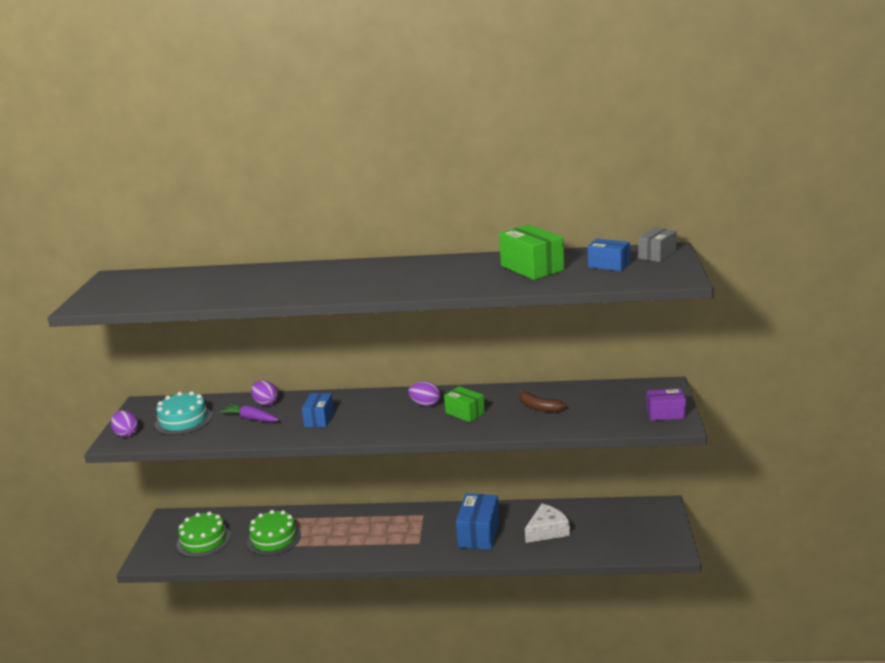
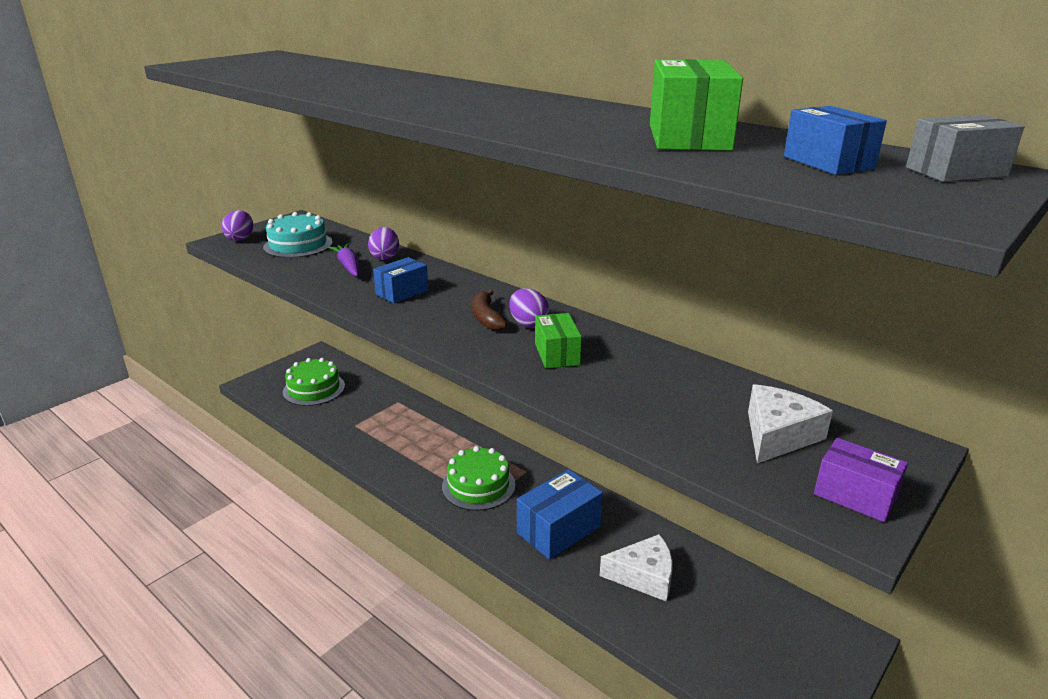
camera: 35 degrees right, 5 degrees up
(274, 538) = (365, 419): green cake -> green cake (478, 485)
(539, 407) = (661, 390): brown banana -> brown banana (486, 318)
(611, 404) = (778, 435): none -> white cheese

